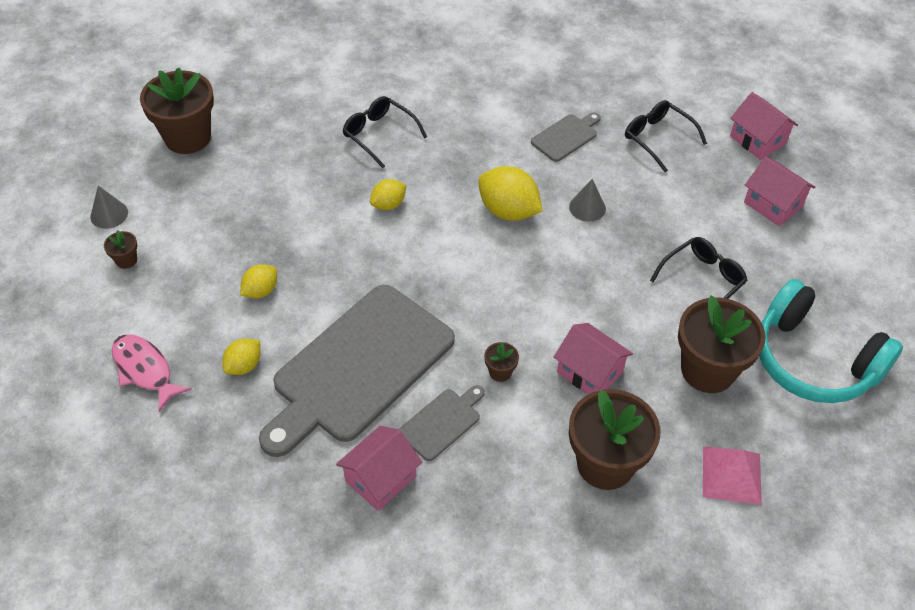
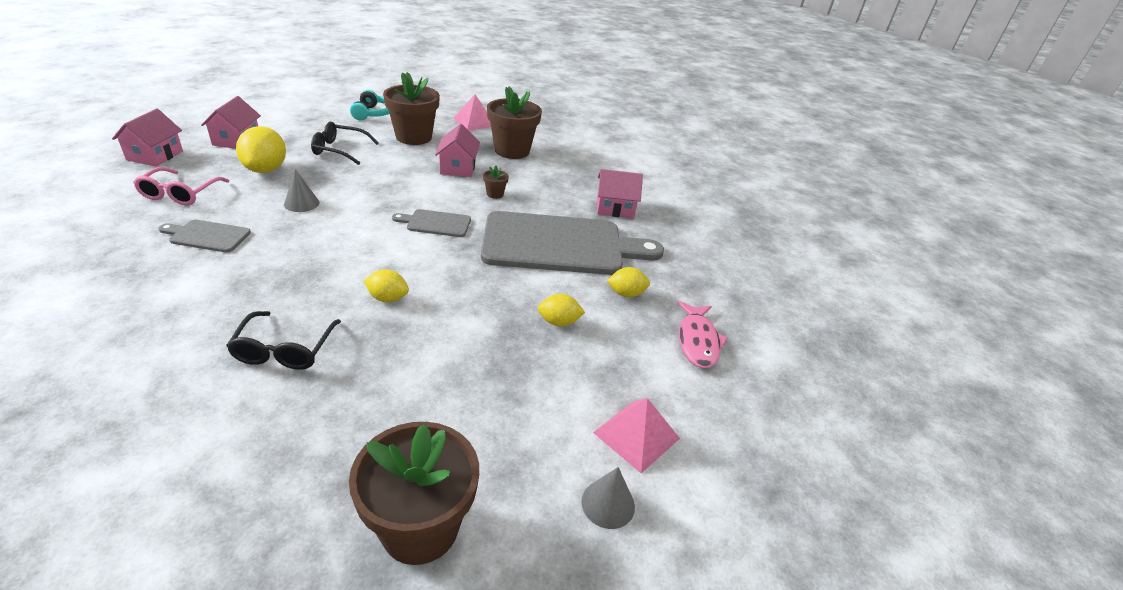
camera: 135 degrees left, 15 degrees down
(126, 260) = (636, 435): brown flower pot -> pink pyramid
(442, 422) = (554, 201): grey cutting board -> grey cutting board (436, 223)
(508, 211) = (338, 235): yellow lemon -> yellow lemon (266, 169)
(657, 138) = (180, 194): black glasses -> pink glasses
(813, 360) = (372, 114): turquoise headphones -> turquoise headphones, size x0.54

